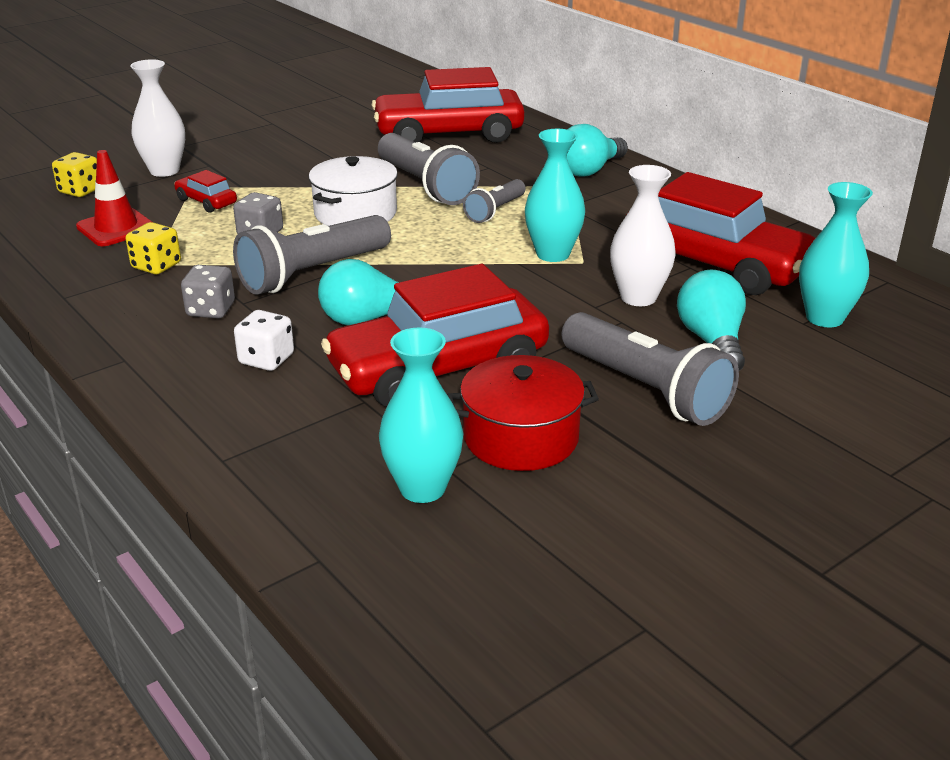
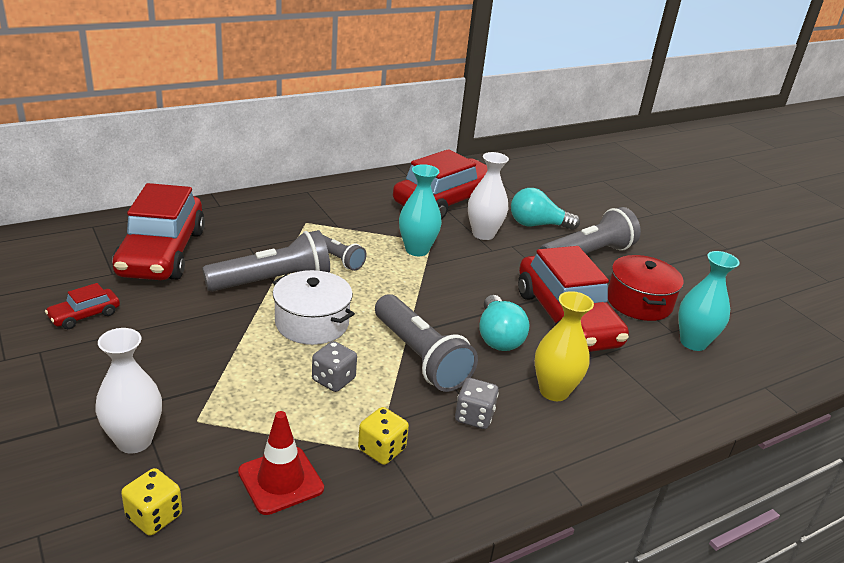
camera: 85 degrees left, 0 degrees up
(206, 202) = (242, 411): red car -> red car (84, 315)
(266, 359) = (554, 391): white dice -> yellow vase
(589, 170) = (282, 209): turquoise light bulb -> none
(824, 318) = (514, 189): turquoise vase -> none

